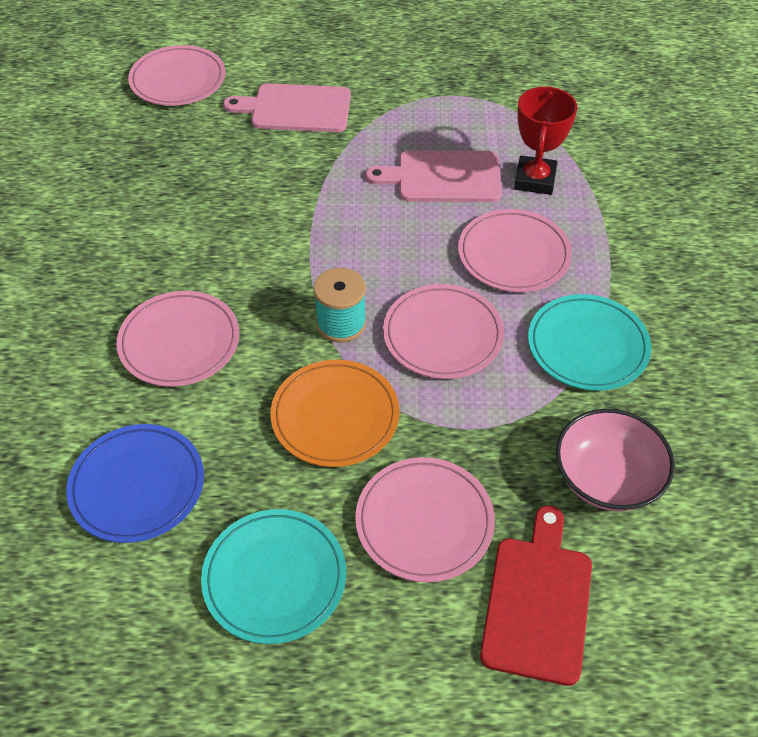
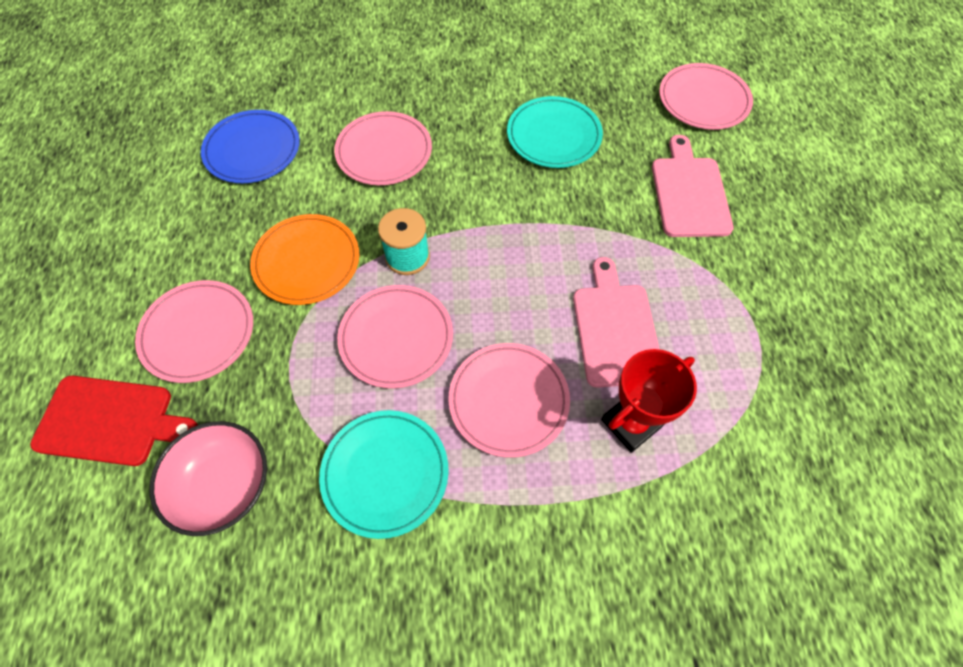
camera: 85 degrees right, 10 degrees up
(274, 578) = (165, 239): turquoise plate -> turquoise plate (554, 136)
(535, 180) = (631, 423): red trophy -> red trophy turned 45 degrees counterclockwise

